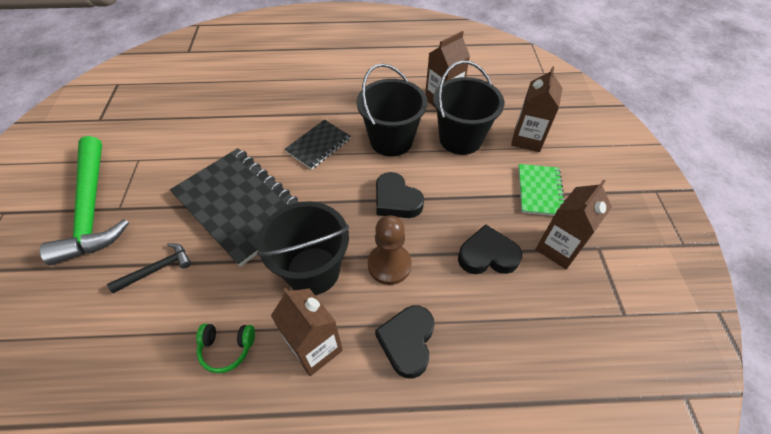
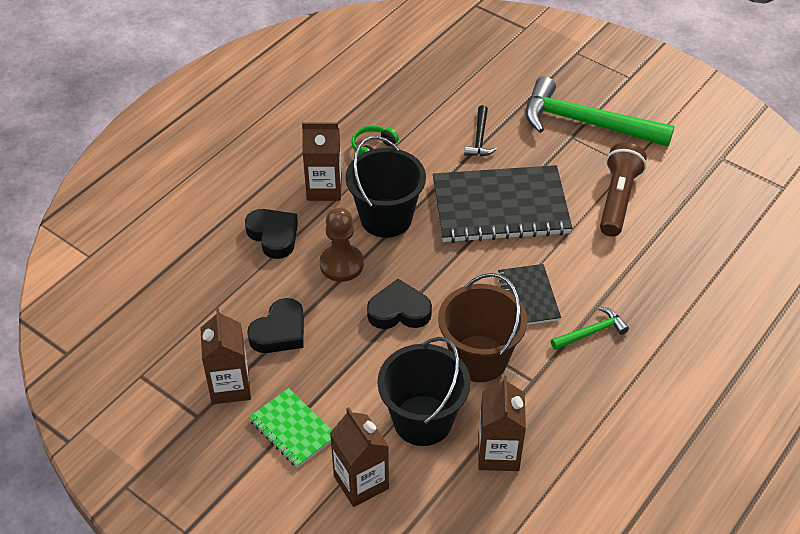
camera: 130 degrees right, 5 degrees down
(183, 148) = (618, 199): none -> brown flashlight
(320, 106) = (591, 332): none -> green hammer
(391, 140) = (479, 358): black bucket -> brown bucket

